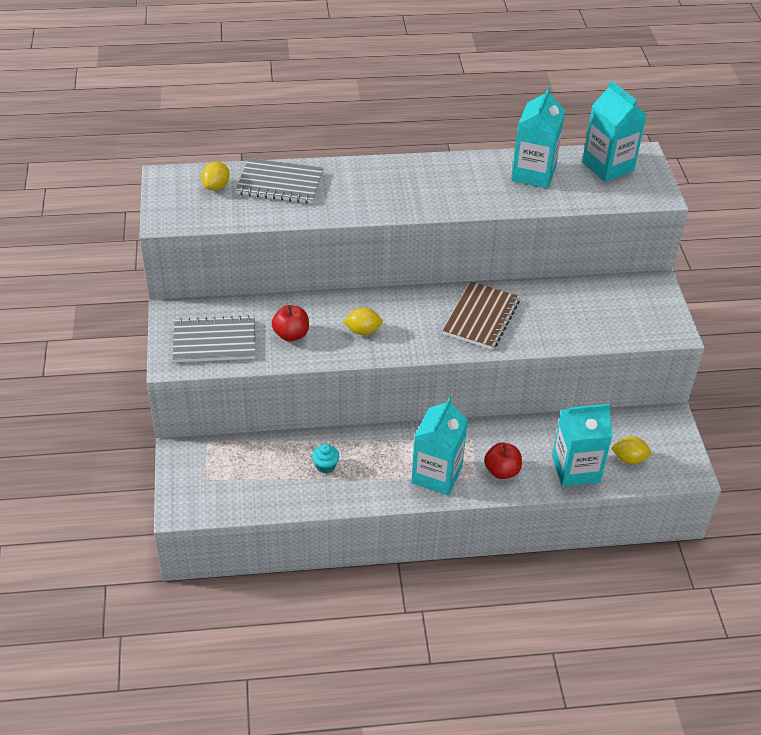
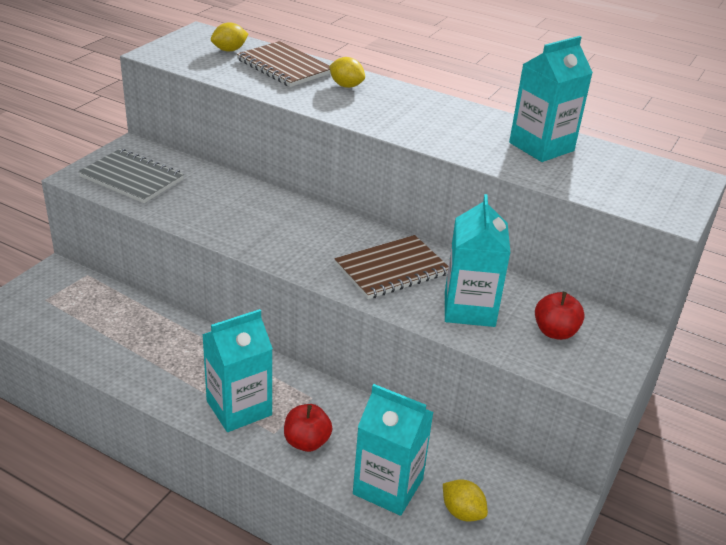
camera: 35 degrees right, 10 degrees down
(280, 183) = (284, 66): grey notebook -> brown notebook
(291, 335) = (199, 202): red apple -> red apple (555, 332)
(325, 466) = (151, 344): turquoise cupcake -> none
(363, 331) = (264, 227): yellow lemon -> yellow lemon (346, 86)
(608, 166) = (637, 172): turquoise carton -> turquoise carton (469, 309)

